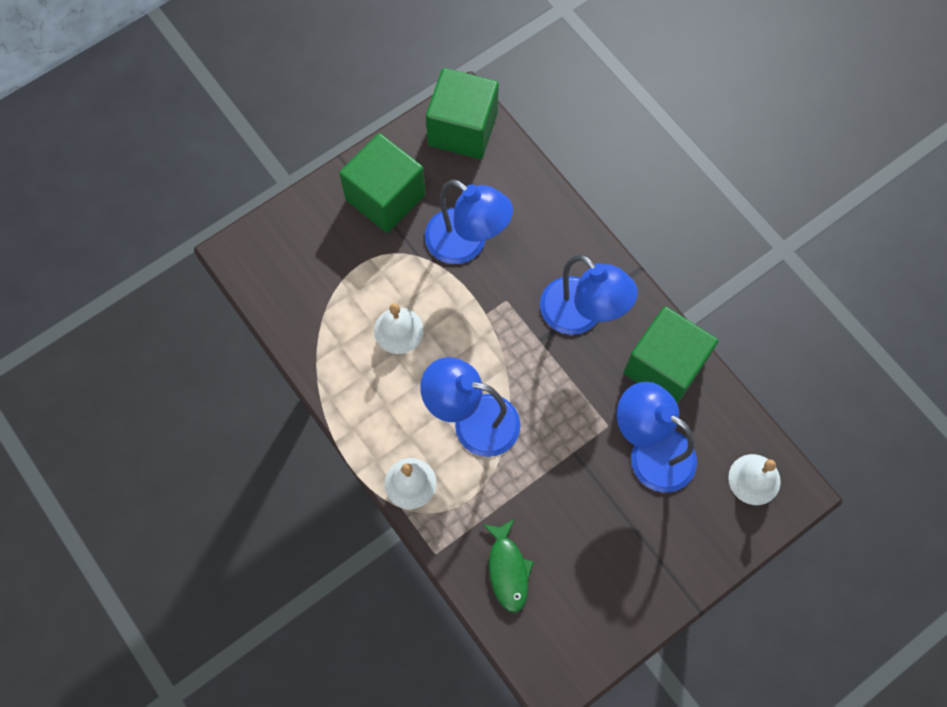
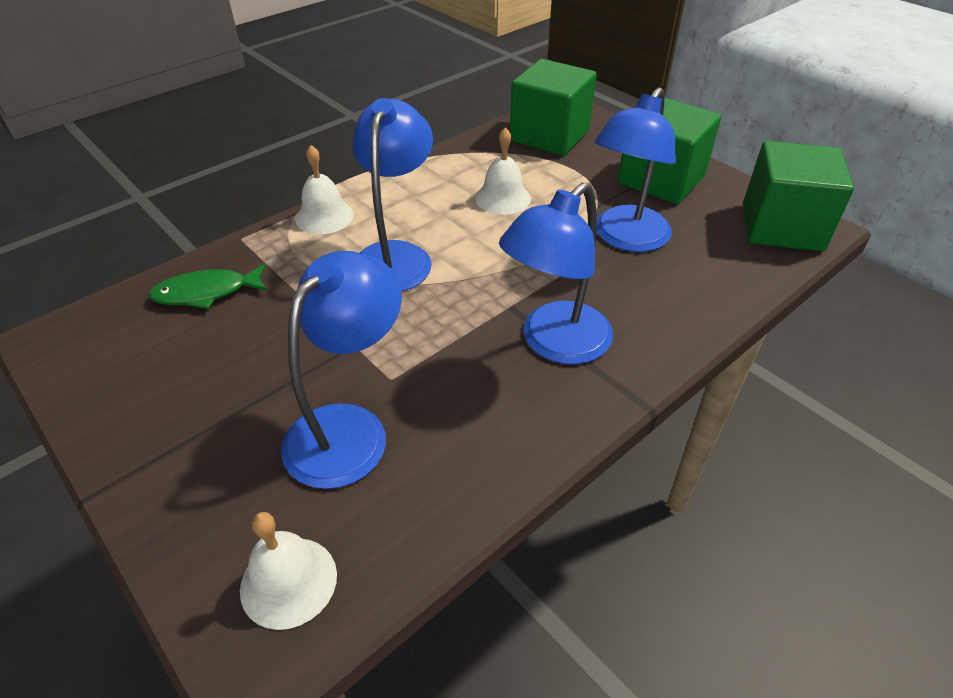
camera: 85 degrees right, 25 degrees down
(664, 367) = (489, 442): green cube -> green cube (549, 136)

